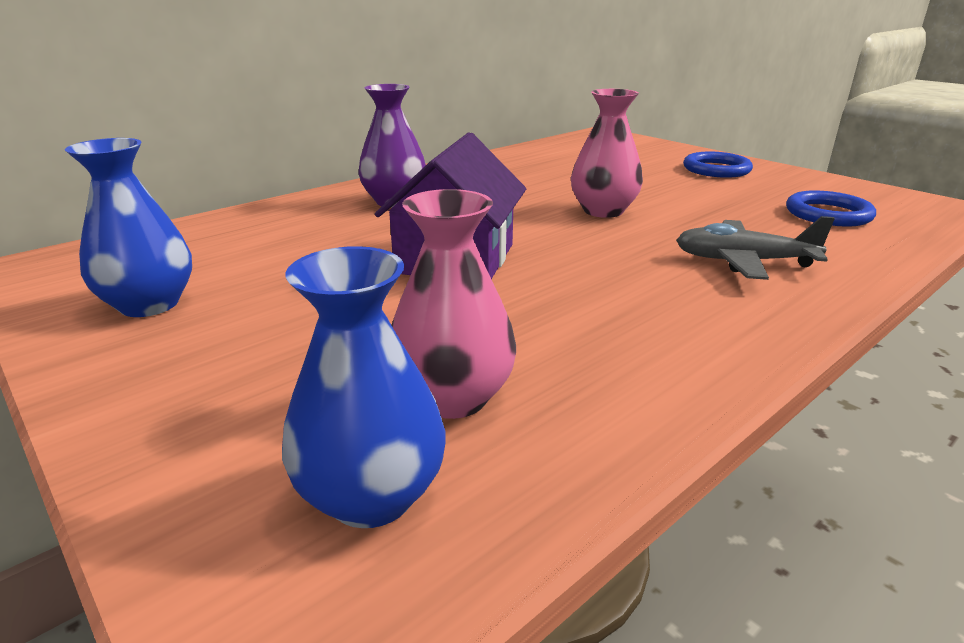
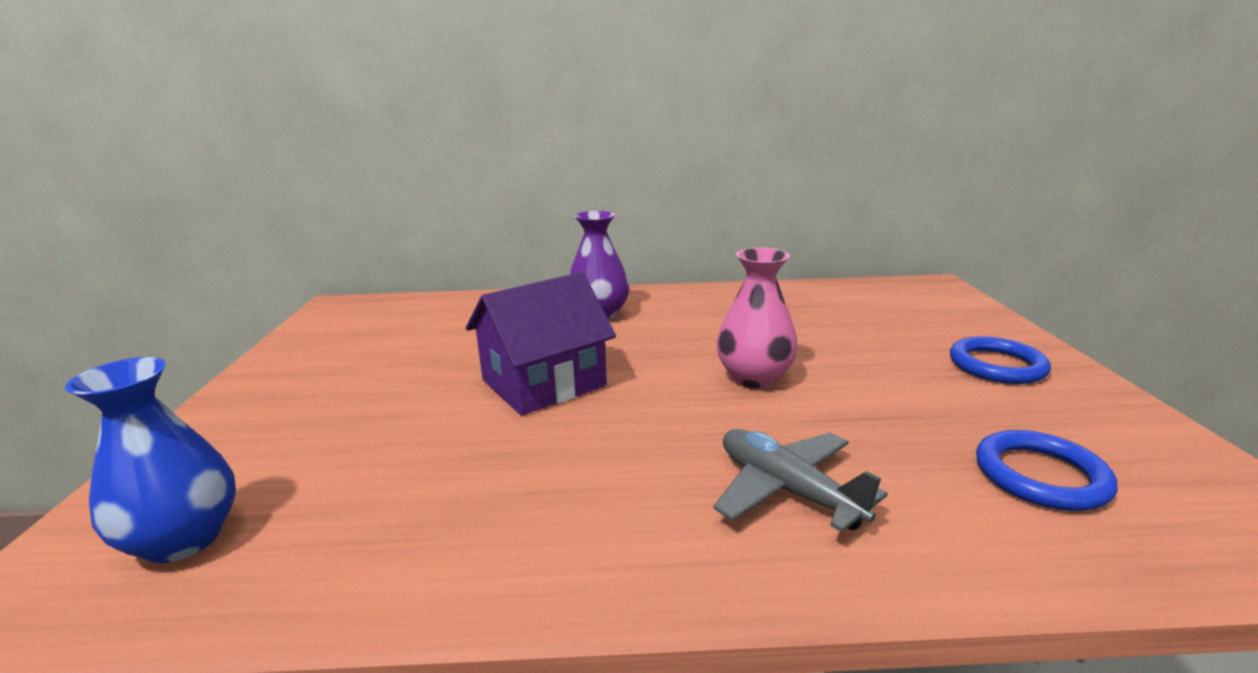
camera: 40 degrees right, 5 degrees down
(149, 304) = (333, 352): blue vase -> none
(453, 397) = (332, 498): pink vase -> none

